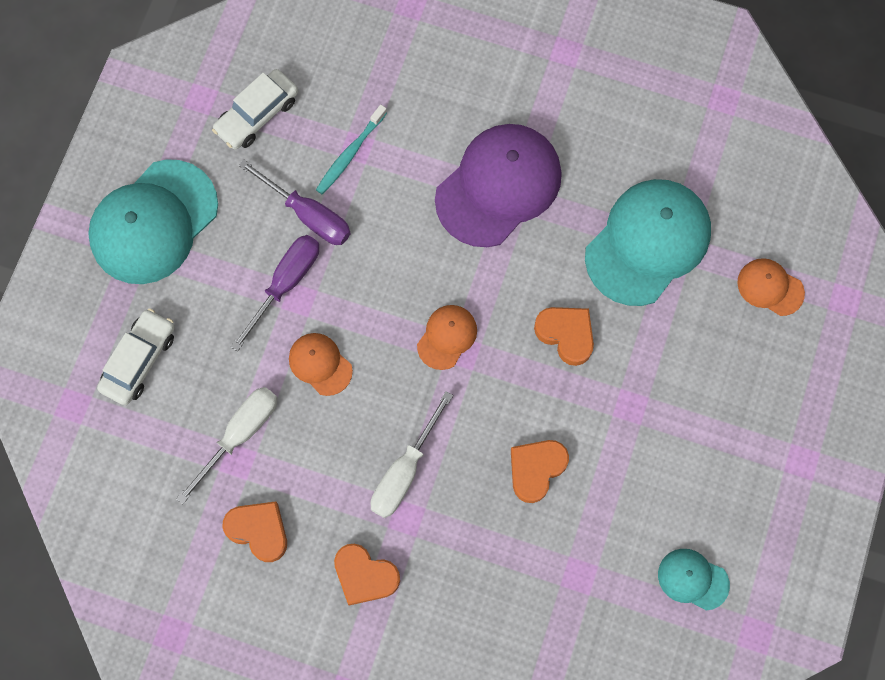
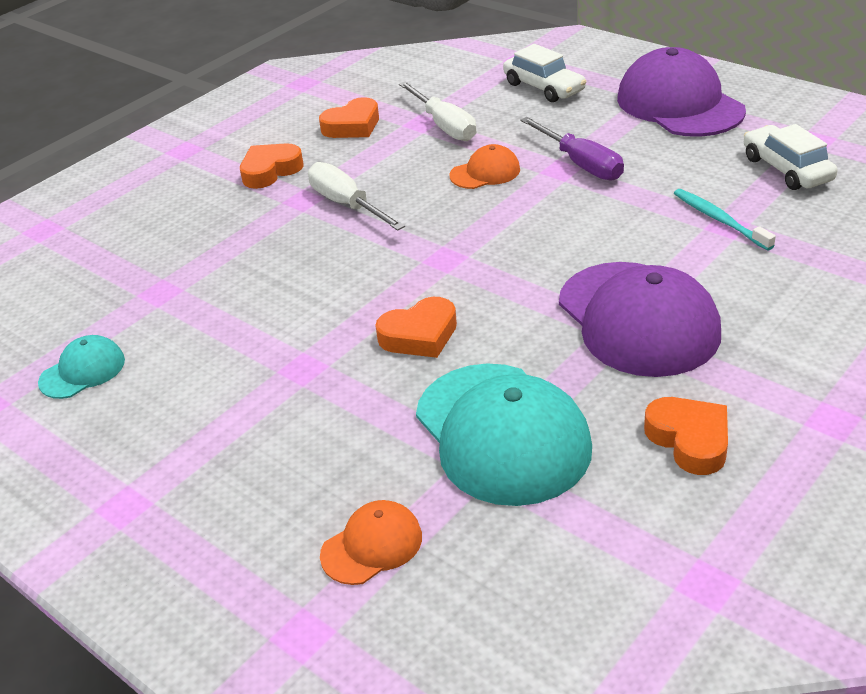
camera: 115 degrees right, 35 degrees down
(154, 222) = (679, 104): turquoise cap -> purple cap
(308, 215) = (653, 185): purple screwdriver -> none
(447, 337) = (468, 250): orange cap -> none
(536, 469) = (286, 284): orange heart -> orange heart (689, 440)

